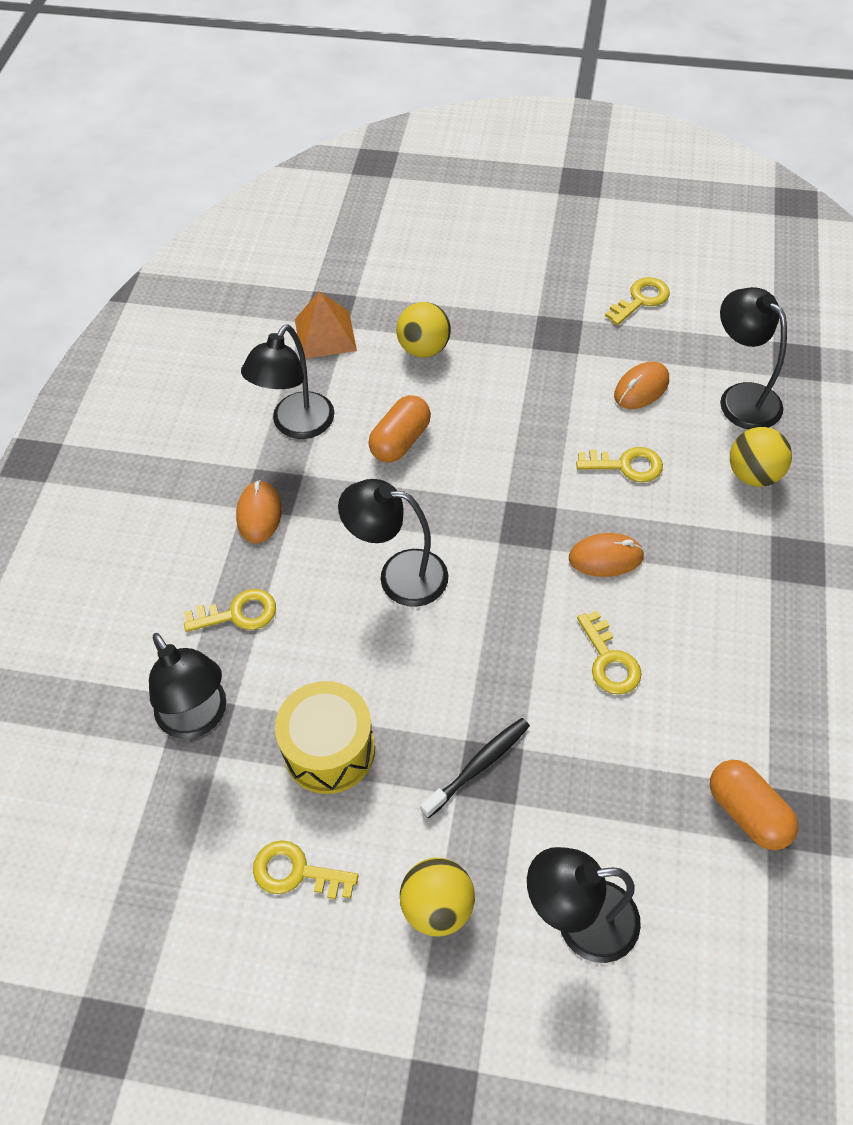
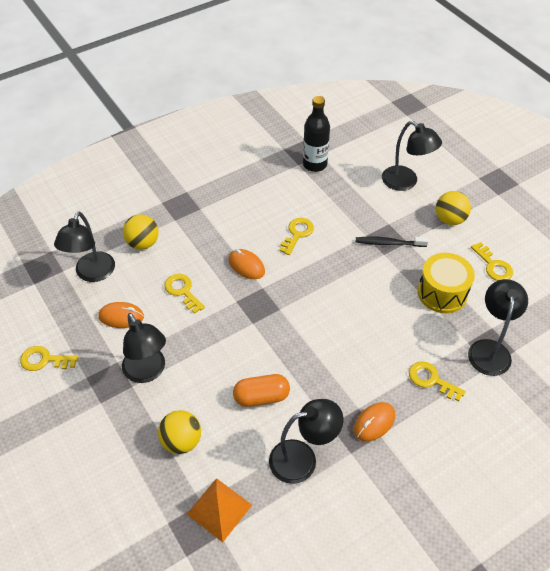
camera: 135 degrees left, 5 degrees down
(399, 575) = (339, 333): black lamp -> black lamp (147, 372)
(747, 812) = (315, 164): orange capsule -> black bottle

